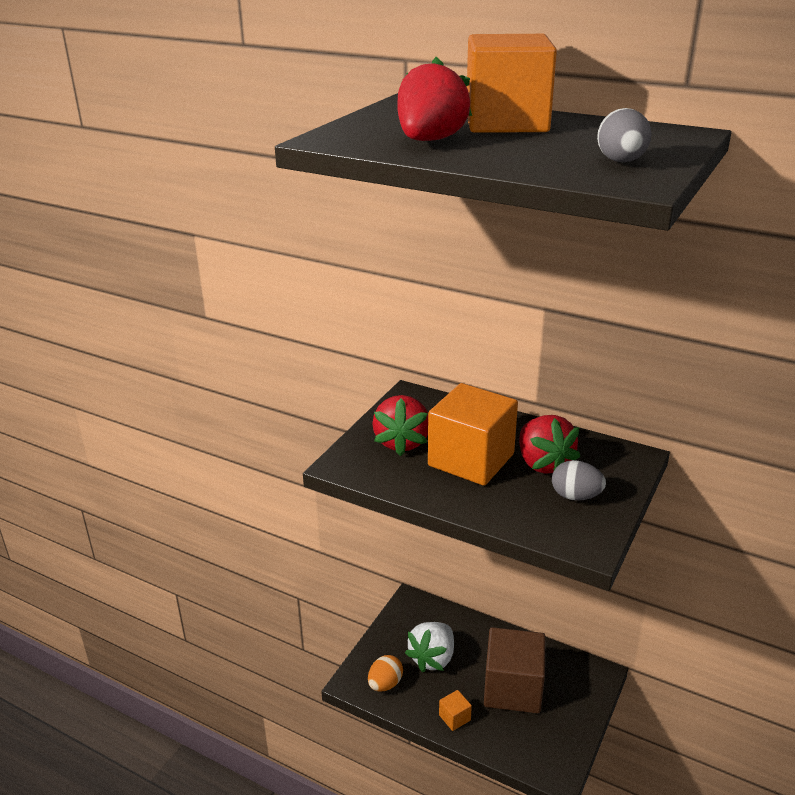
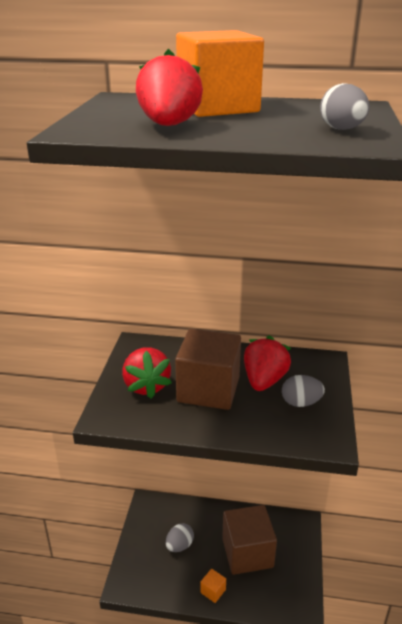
camera: 20 degrees left, 0 degrees up
(385, 684) = (150, 579): orange egg -> none
(432, 658) = (179, 545): white strawberry -> grey egg
(471, 460) = (208, 389): orange cube -> brown cube
(543, 464) = (264, 381): red strawberry -> red strawberry turned 120 degrees counterclockwise

